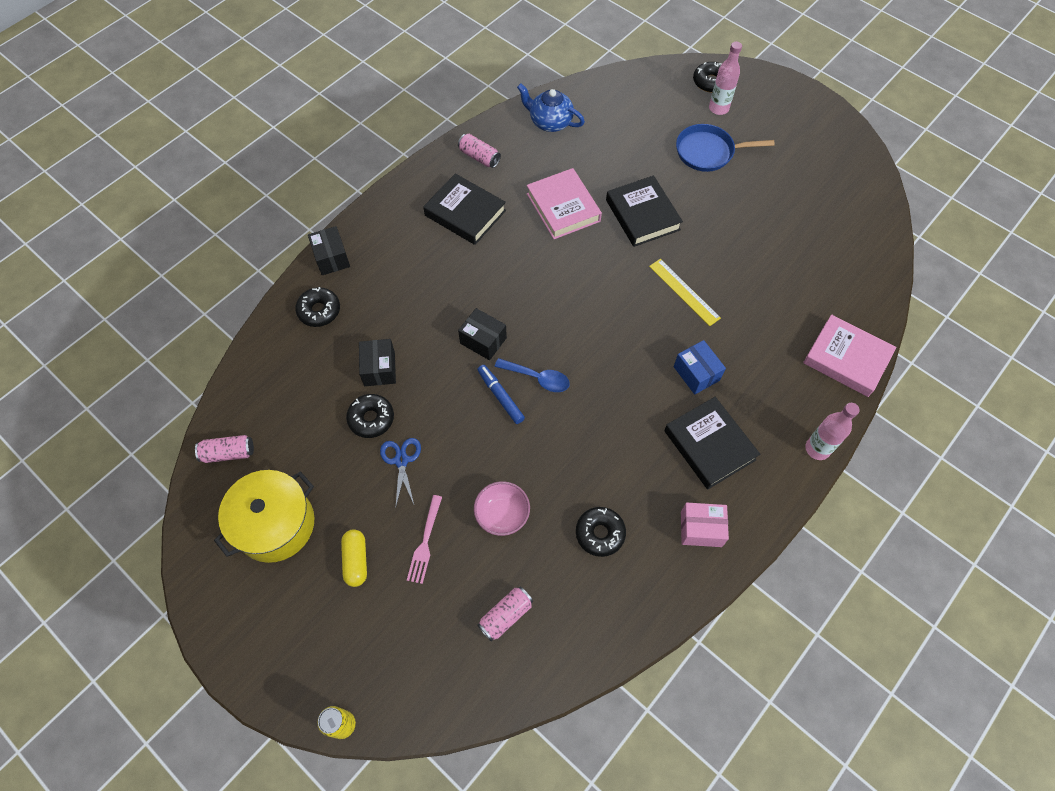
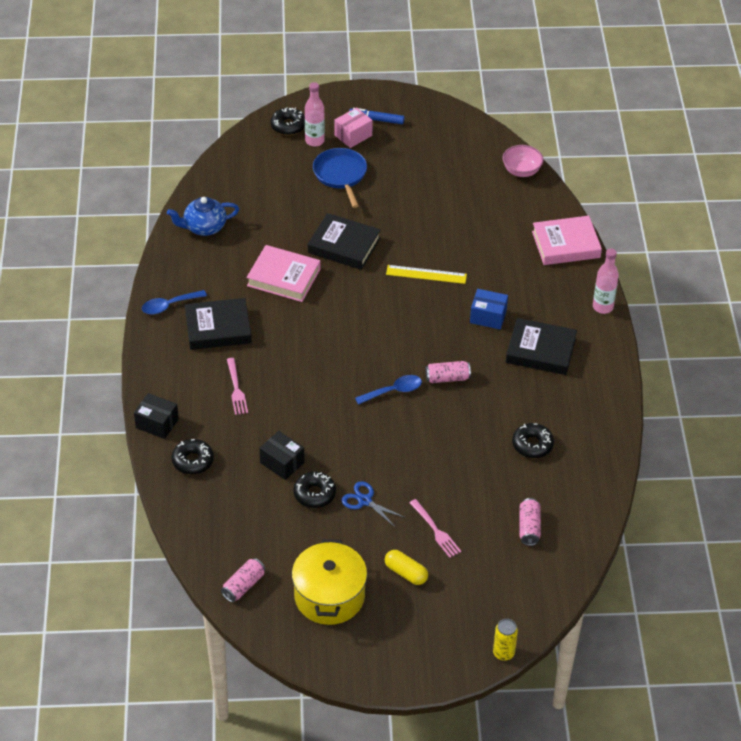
camera: 45 degrees left, 15 degrees down
(419, 275) = (236, 389): none -> pink fork
(451, 167) = (169, 305): none -> blue spoon
(479, 157) = (181, 285): pink can -> pink can (447, 378)
(483, 340) = (331, 396): black box -> none
(500, 396) = (383, 419): blue marker -> blue marker (376, 119)
(502, 515) = (464, 480): pink bowl -> pink bowl (521, 171)
(701, 529) = (585, 398): pink box -> pink box (353, 135)
(708, 152) = (341, 175): blue pan -> blue pan turned 120 degrees clockwise

